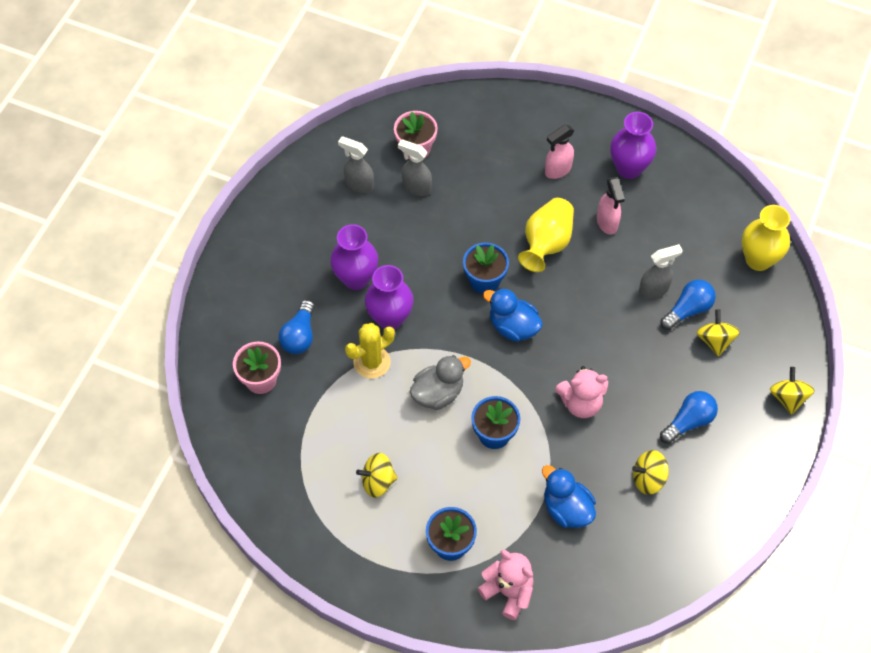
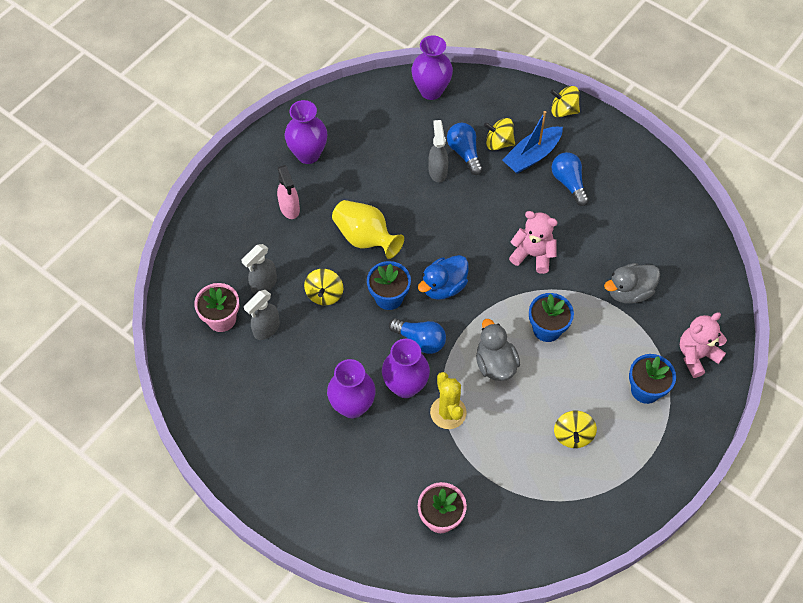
camera: 75 degrees left, 0 degrees up
(300, 336) = (401, 471): blue light bulb -> blue light bulb (420, 340)
(359, 184) = (244, 379): grey spray bottle -> grey spray bottle (263, 284)
(566, 509) = (629, 292): blue duck -> grey duck
(581, 403) = (533, 255): pink teddy bear -> pink teddy bear turned 75 degrees counterclockwise
(607, 223) = (359, 186): pink spray bottle -> none
(648, 479) = (614, 226): yellow spinning top -> yellow spinning top (324, 294)
(710, 377) = (532, 156): none -> blue boat
(758, 259) = (431, 91): yellow vase -> purple vase

